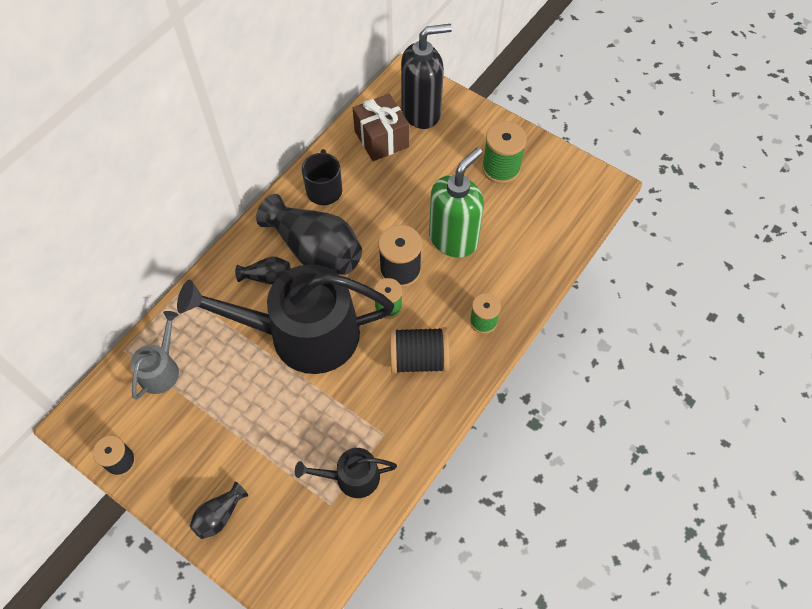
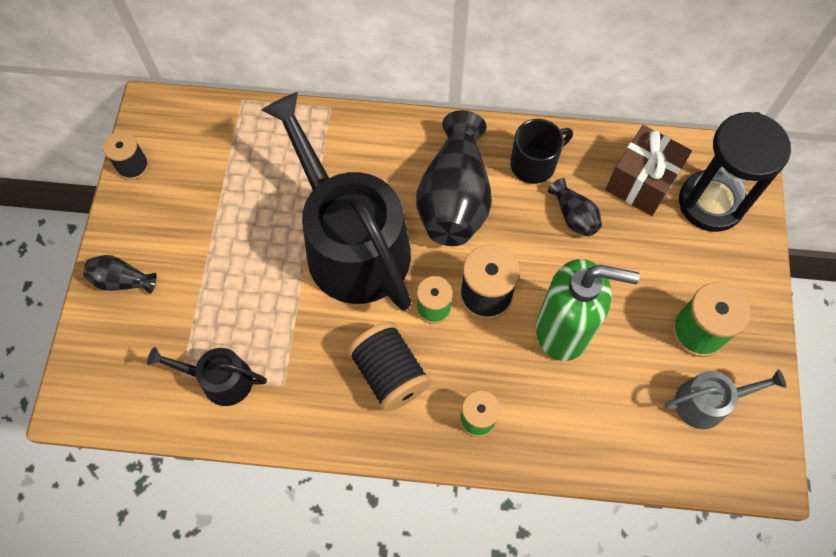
camera: 60 degrees right, 5 degrees up
(161, 369) = (240, 142): grey watering can -> grey watering can (707, 402)
(267, 277) = (394, 172): black vase -> black vase (573, 216)
(351, 477) = (220, 380): black watering can -> black watering can turned 45 degrees counterclockwise
(421, 112) = (710, 203): black soap dispenser -> black hourglass

